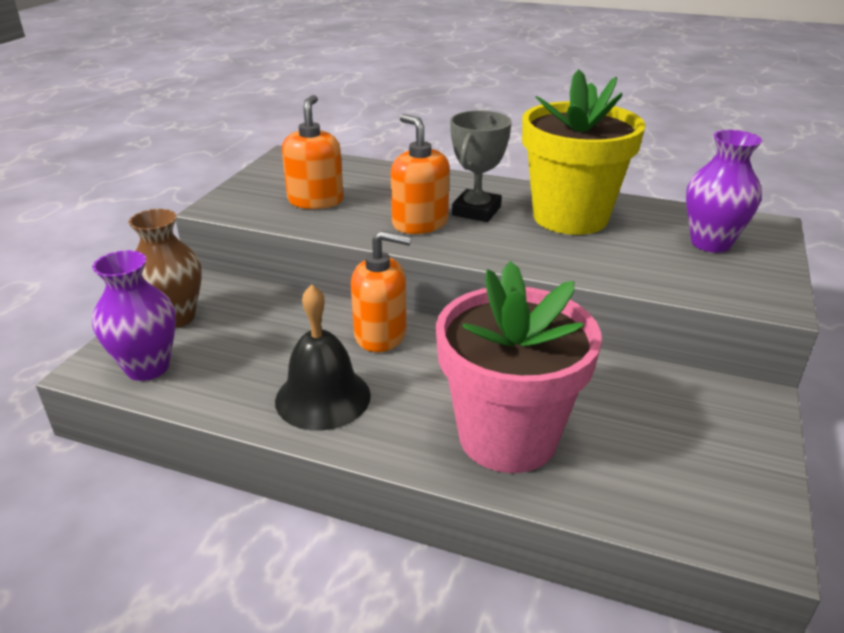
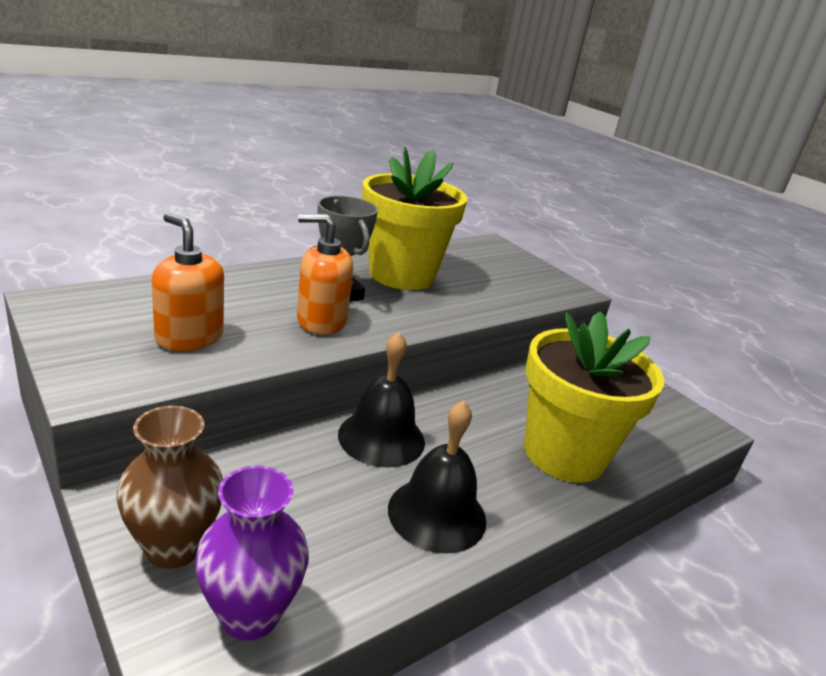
camera: 60 degrees left, 5 degrees down
(381, 335) = (381, 437): orange soap dispenser -> black bell
(508, 436) = (564, 454): pink flower pot -> yellow flower pot
(710, 243) = (494, 265): purple vase -> none

